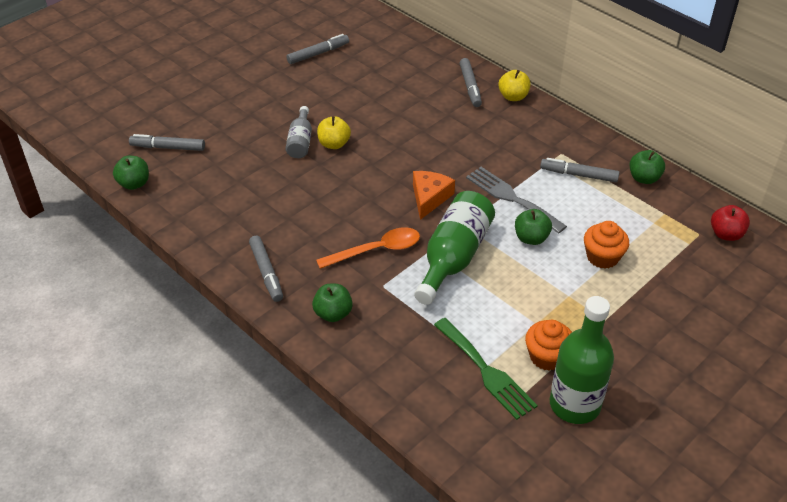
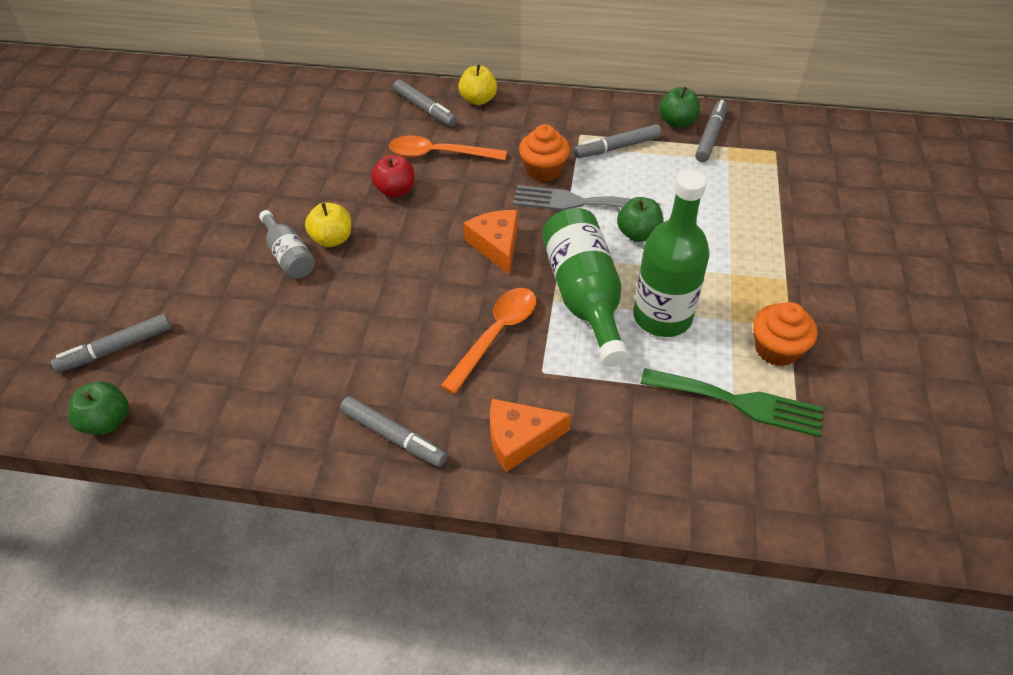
camera: 35 degrees left, 5 degrees up
(318, 54) = (218, 146): grey marker -> grey marker (710, 136)
(333, 313) = (519, 439): green apple -> orange cheese
(450, 122) = (439, 154): none -> orange spoon
(574, 404) = (851, 383): green bottle -> green bottle (662, 317)
(602, 257) = (720, 217): orange cupcake -> orange cupcake (543, 170)
(726, 234) = (796, 139): red apple -> red apple (395, 190)

